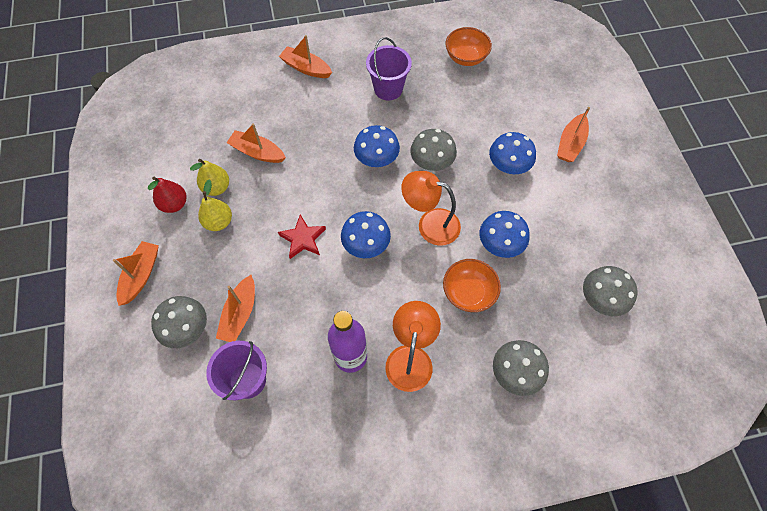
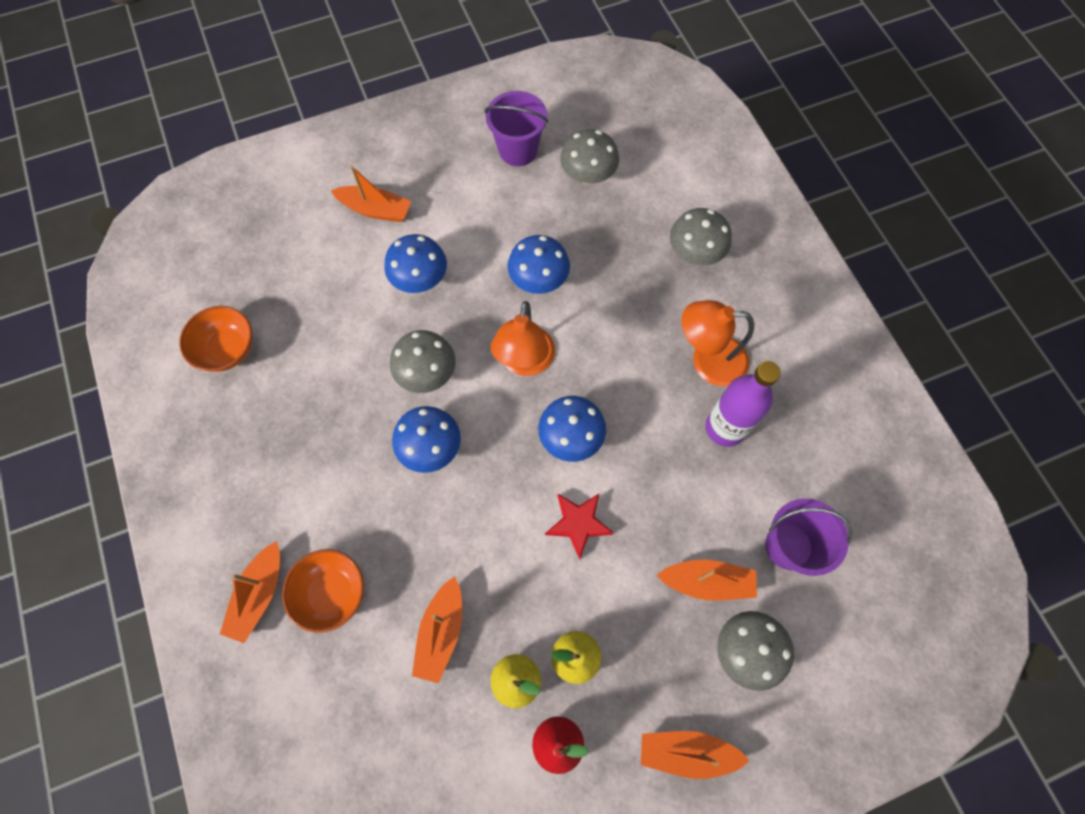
camera: 100 degrees left, 5 degrees up
(388, 89) = (297, 453): purple bucket -> purple bucket (518, 150)
(468, 293) = (611, 308): orange bowl -> orange bowl (332, 593)

